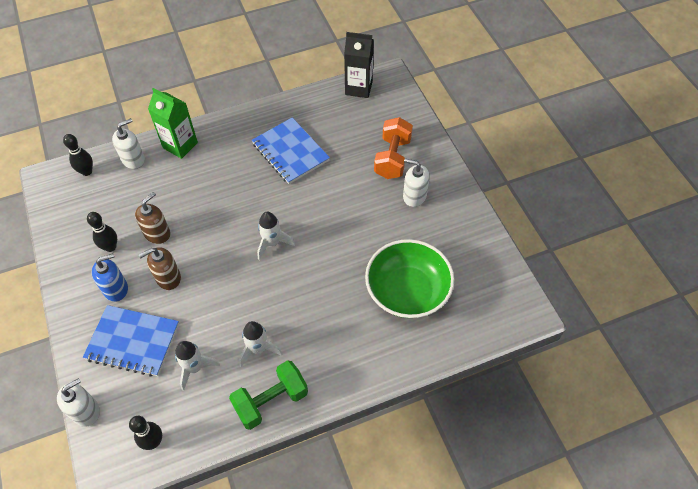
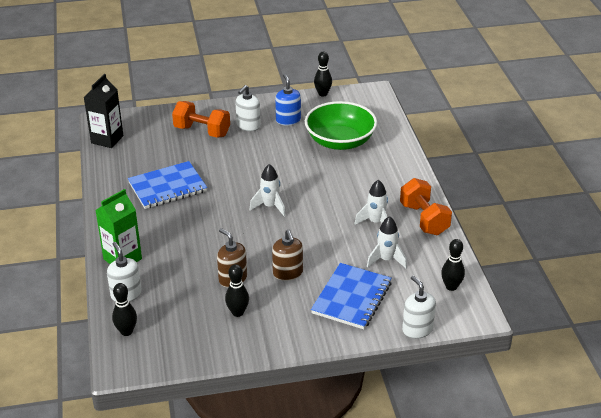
camera: 80 degrees left, 20 degrees down
(116, 289) = (290, 309): blue soap dispenser -> blue soap dispenser (288, 120)
(271, 401) = (424, 219): green dumbbell -> orange dumbbell
(504, 257) = (322, 94): none -> black bowling pin

